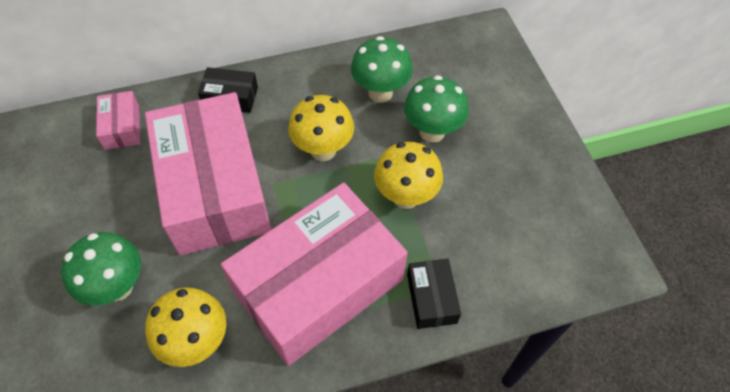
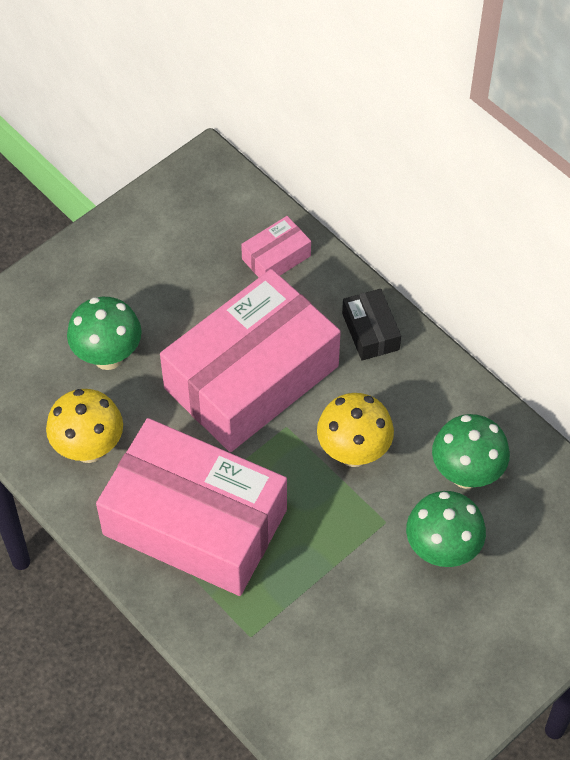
camera: 65 degrees right, 0 degrees up
(405, 197) = (339, 559): yellow mushroom -> none
(431, 298) = (233, 631): black box -> none

